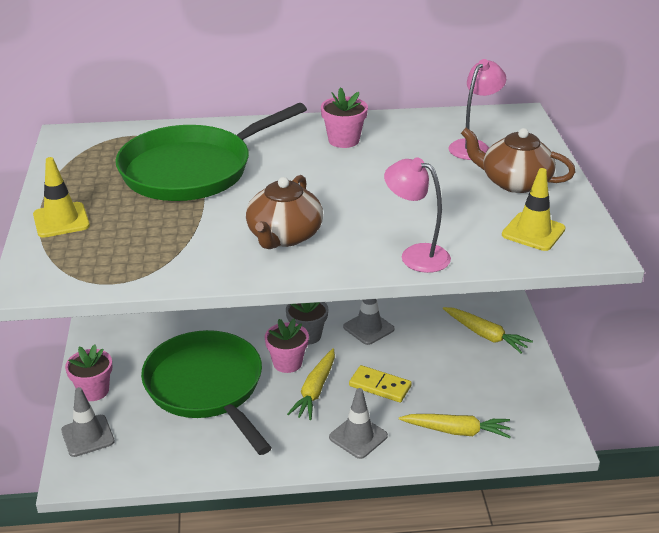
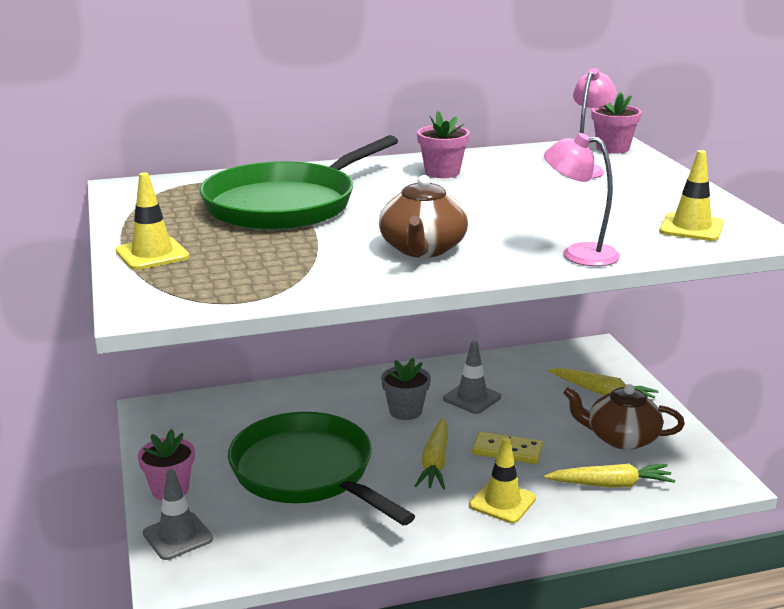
camera: 10 degrees left, 10 degrees down
(287, 363) = (393, 439): pink flower pot -> pink flower pot (612, 148)
(358, 437) = (502, 502): grey traffic cone -> yellow traffic cone
(514, 182) = (645, 192): brown teapot -> brown teapot (621, 438)

